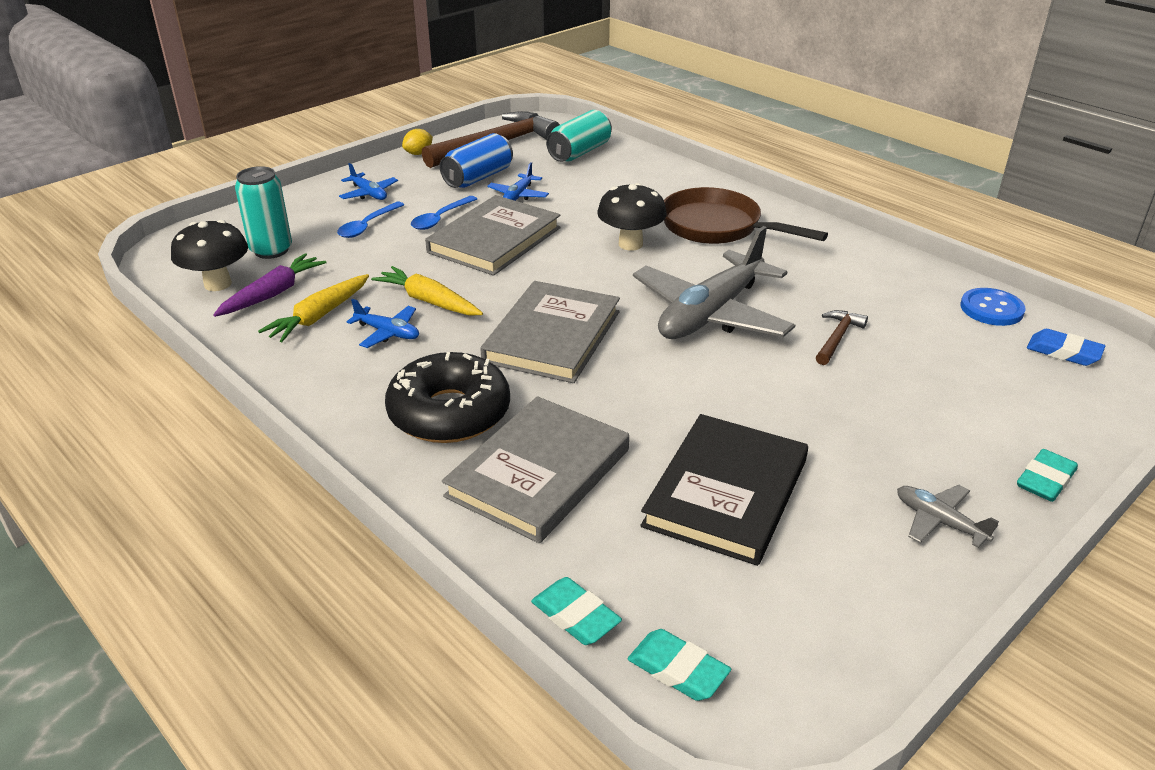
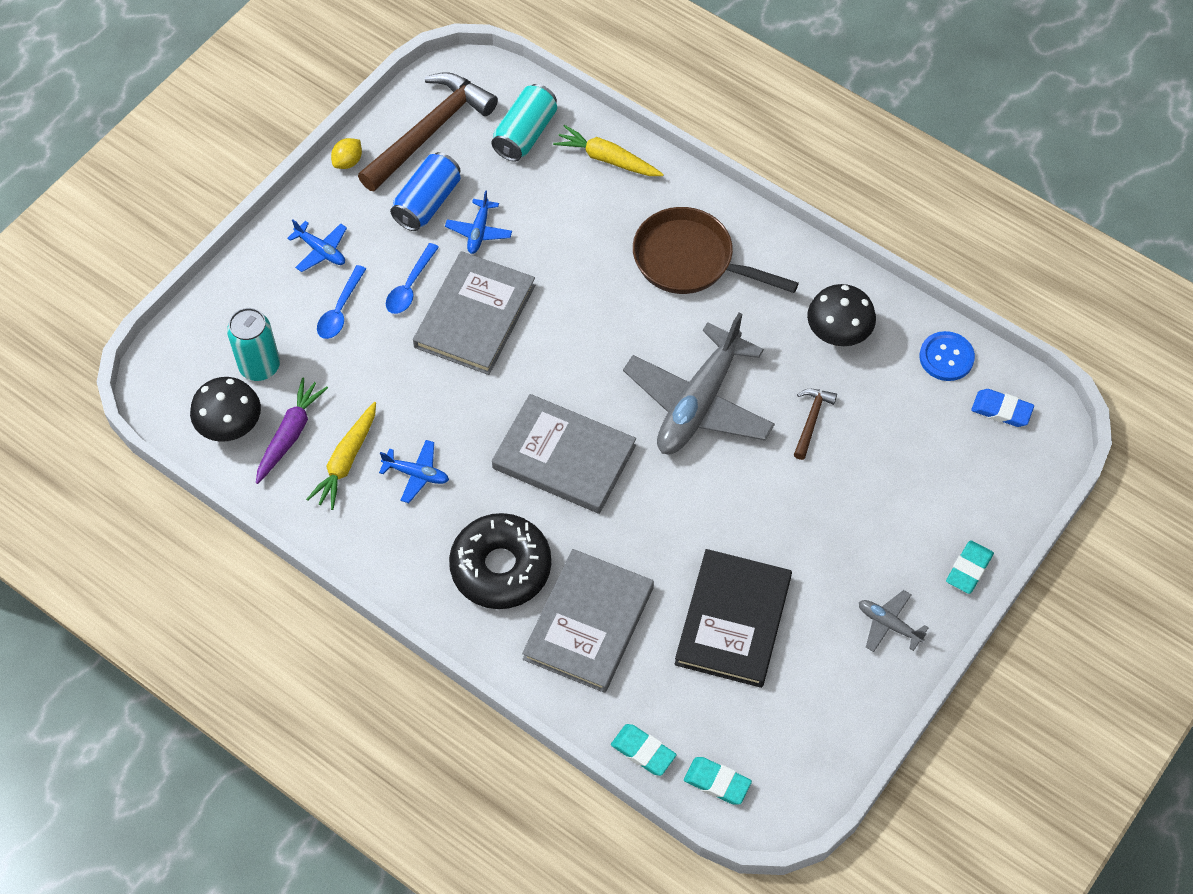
camera: 10 degrees left, 25 degrees up
(428, 301) = (439, 423): yellow carrot -> yellow carrot (607, 159)
(552, 336) = (564, 457): grey book -> grey book turned 75 degrees counterclockwise
(630, 244) = (609, 303): black mushroom -> black mushroom (837, 335)

